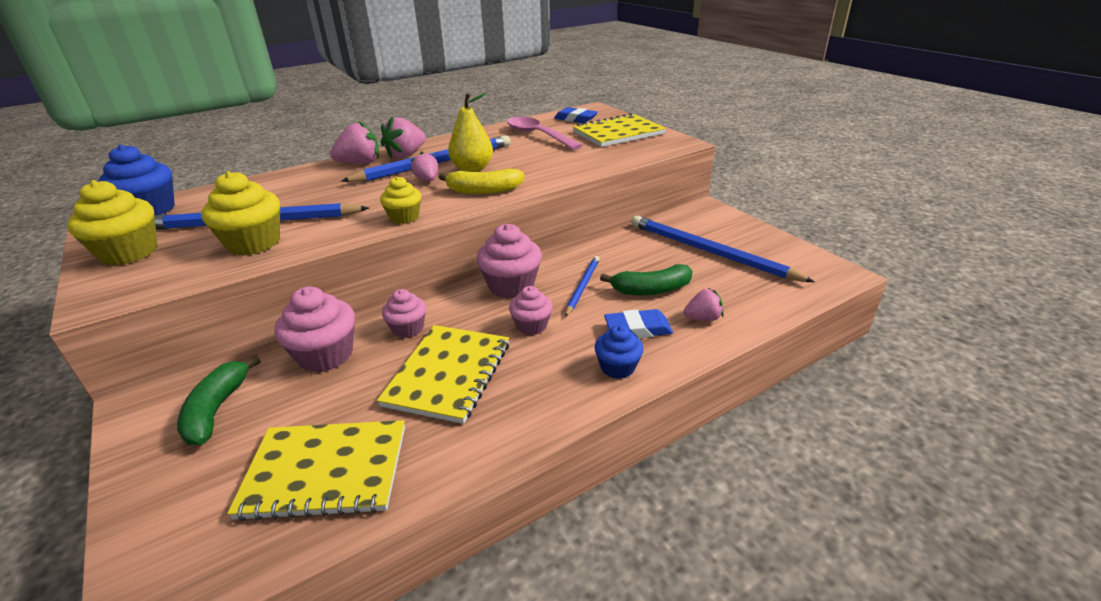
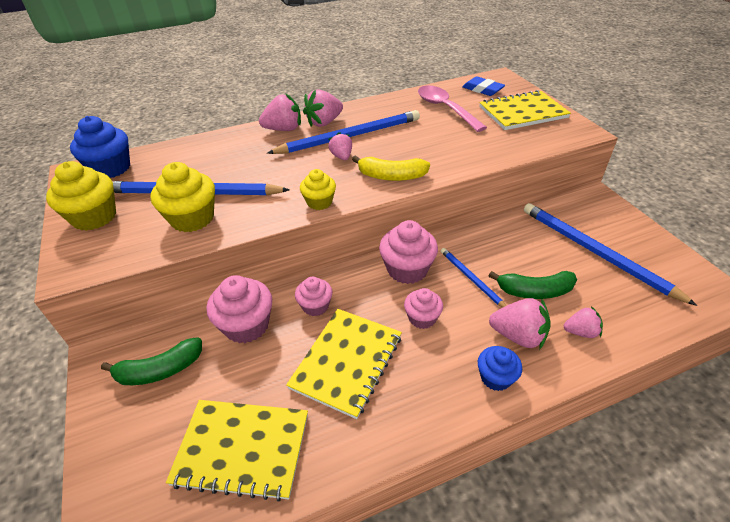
camera: 10 degrees right, 10 degrees up
(217, 410) = (160, 370): green banana -> green banana turned 120 degrees counterclockwise
(472, 169) = (382, 147): yellow pear -> none
(582, 286) = (471, 279): blue pencil -> blue pencil turned 60 degrees counterclockwise
(638, 329) = (518, 336): blue eraser -> pink strawberry

